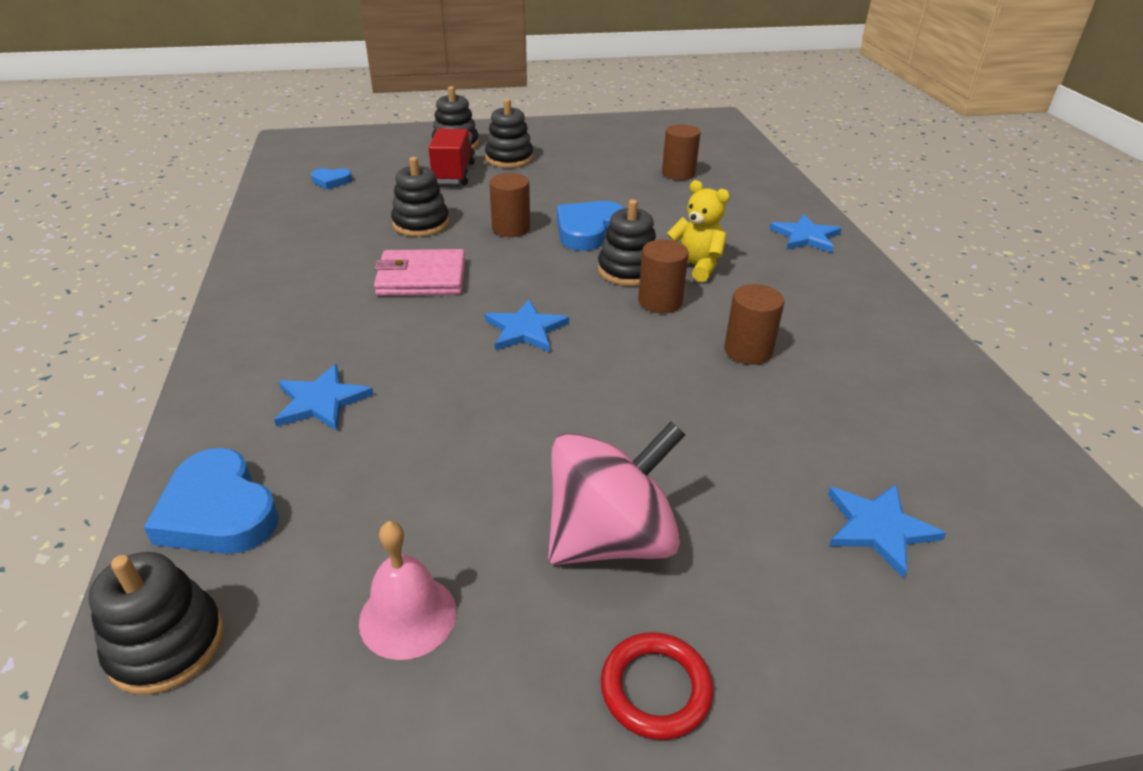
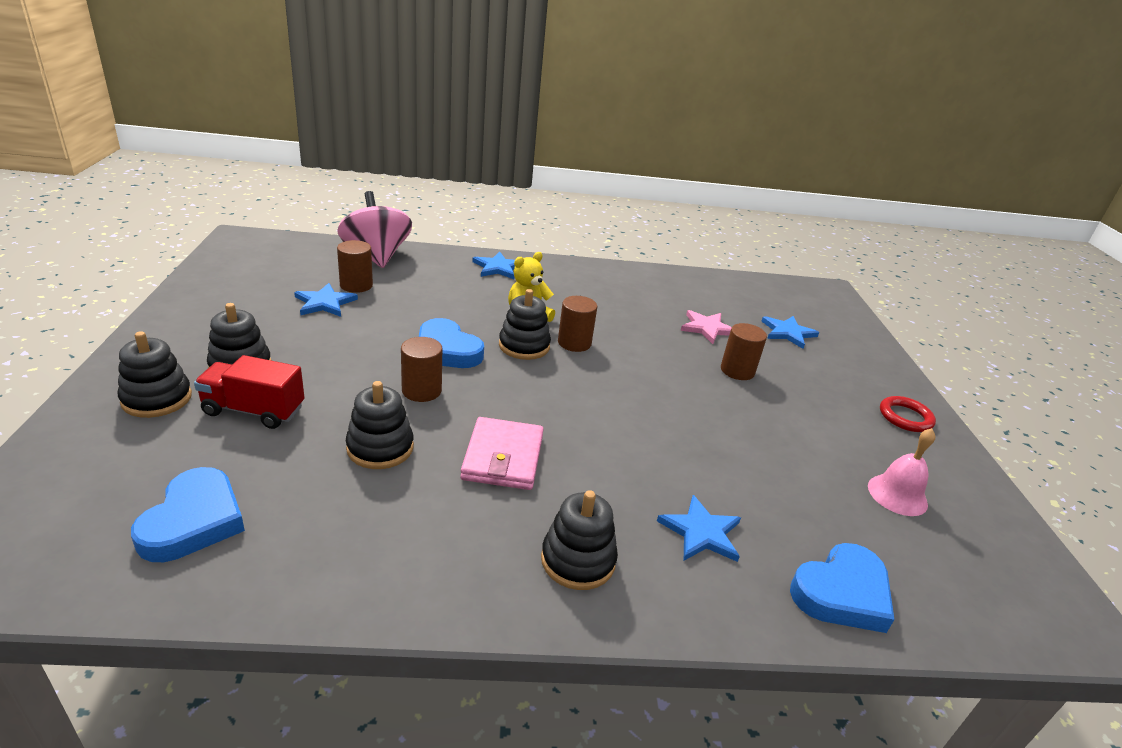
camera: 85 degrees left, 5 degrees down
(166, 645) = (963, 610): black stacking toy -> black stacking toy (578, 560)
(331, 181) = (193, 521): blue heart -> blue heart, size x1.88
(525, 330) = (604, 409): blue star -> blue star (325, 303)
(611, 538) = (816, 411): pink spinning top -> pink spinning top (376, 256)
(748, 351) = (639, 326): brown cylinder -> brown cylinder (737, 371)
(801, 419) = (707, 328): none -> pink star

